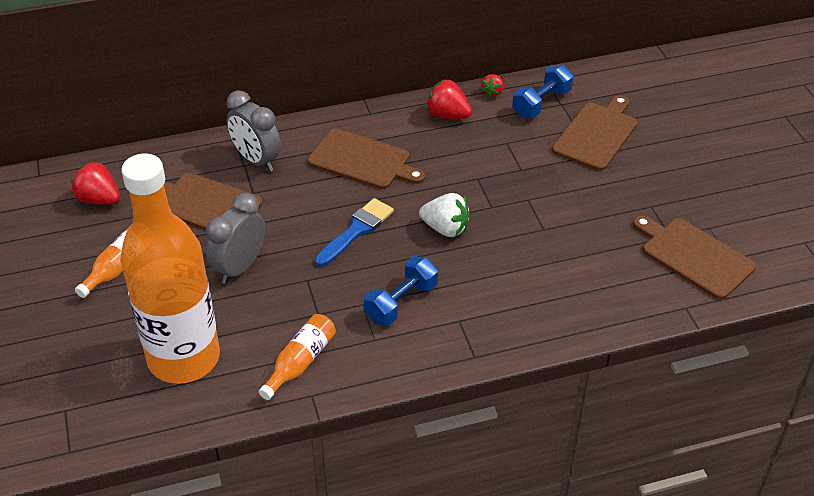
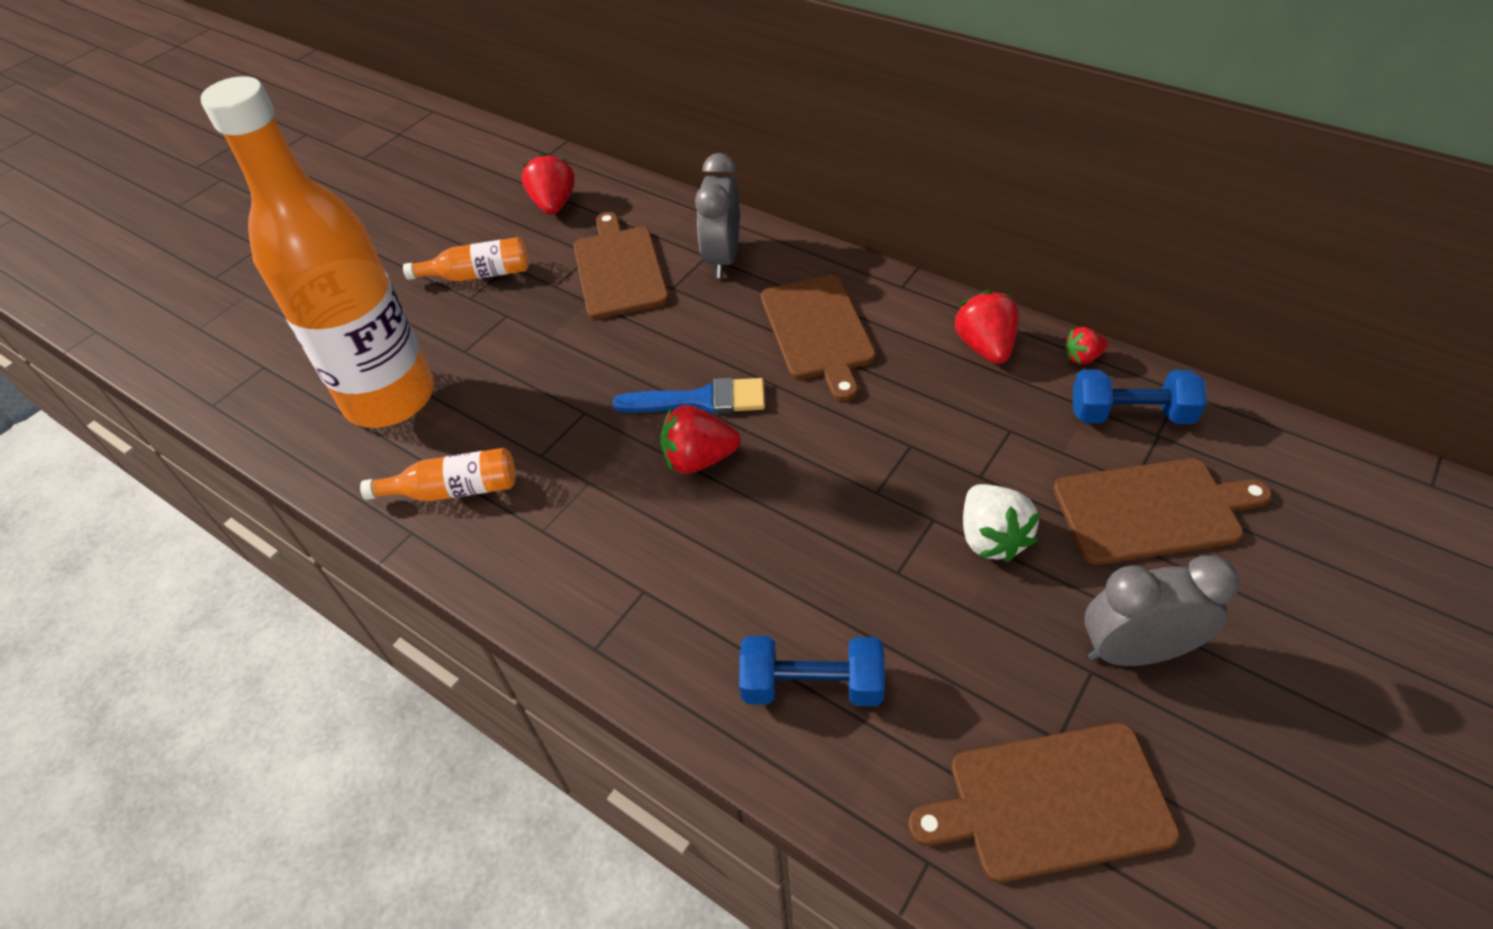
camera: 55 degrees right, 5 degrees up
(240, 267) = (553, 351): grey clock -> grey clock (1135, 651)
(397, 254) = (699, 459): none -> red strawberry
(401, 302) = (623, 515): blue dumbbell -> blue dumbbell (811, 685)
(445, 228) = (788, 473): white strawberry -> white strawberry (991, 538)
(694, 256) = (1051, 802): brown cutting board -> brown cutting board turned 105 degrees counterclockwise

